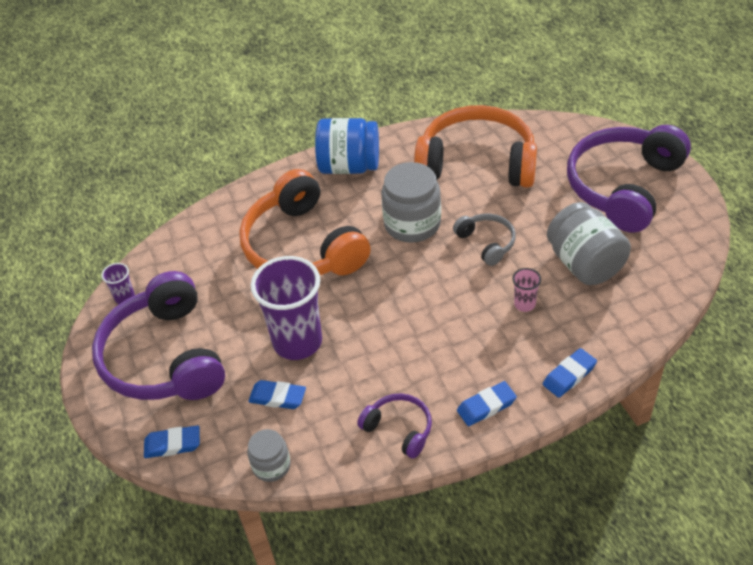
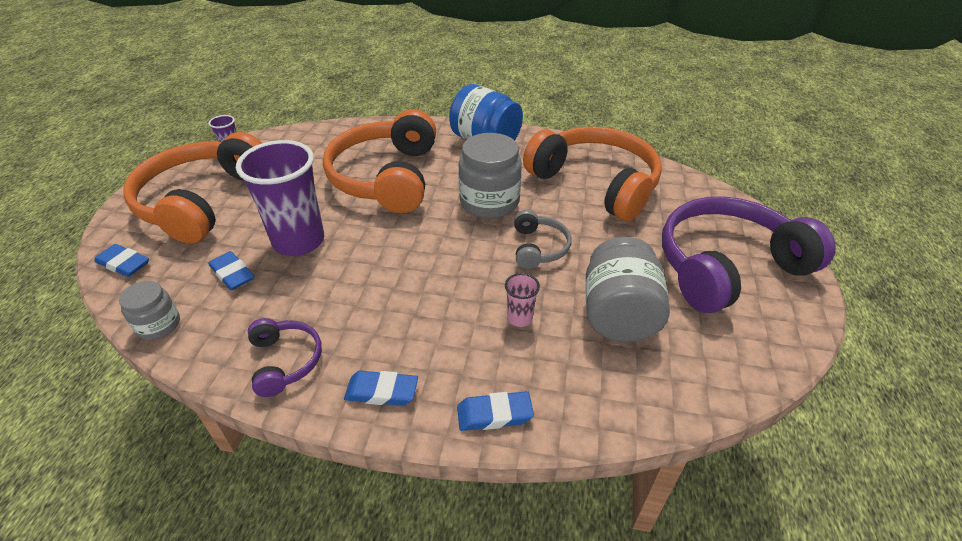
camera: 30 degrees right, 5 degrees down
(164, 357) = (202, 201): purple headphones -> orange headphones

